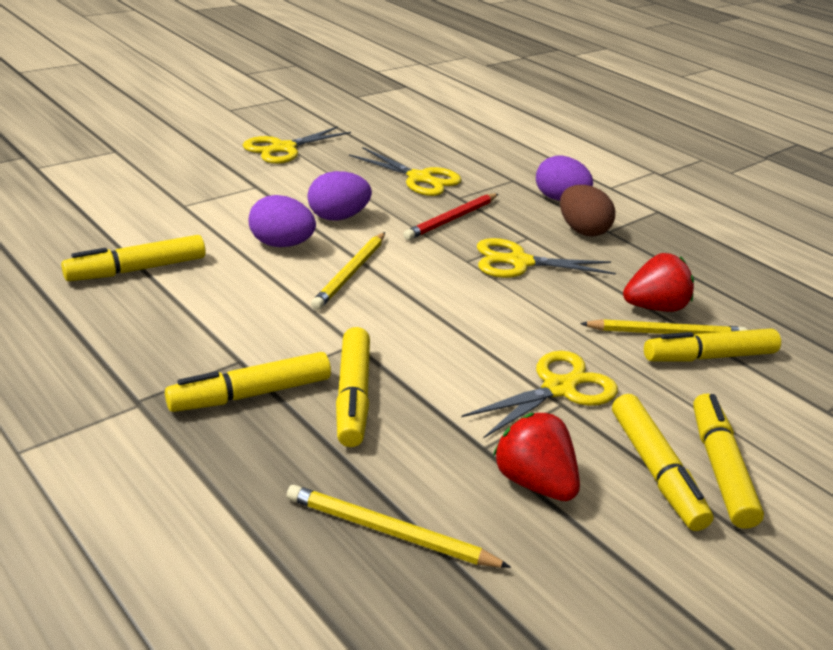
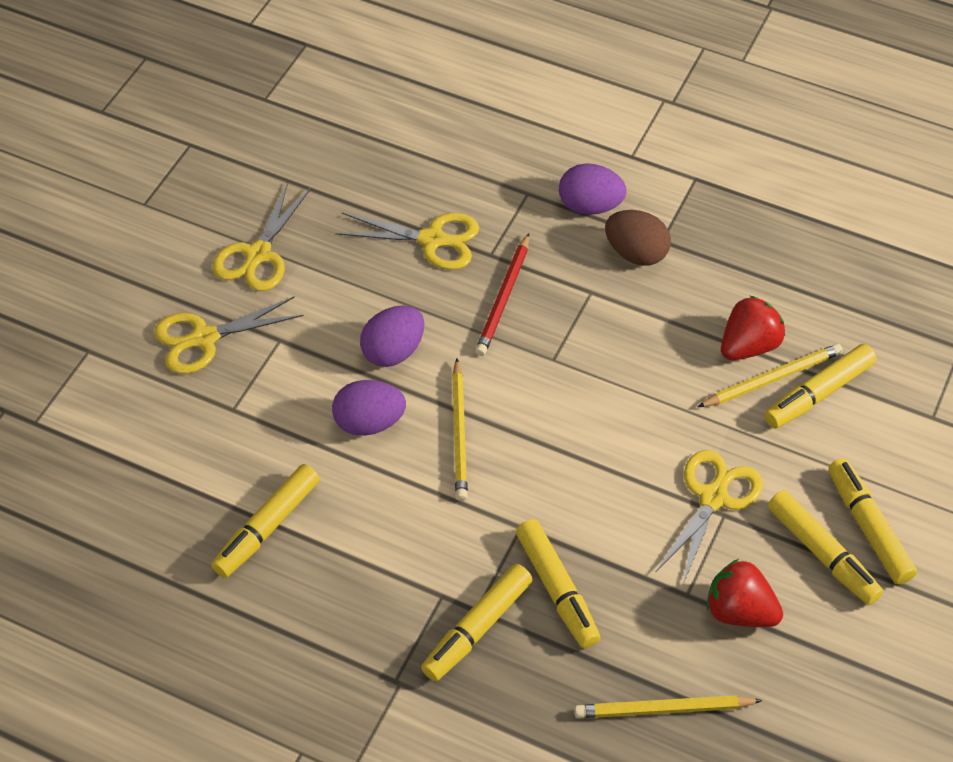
camera: 20 degrees left, 20 degrees up
(519, 262) = (601, 337): yellow scissors -> yellow scissors (204, 338)

